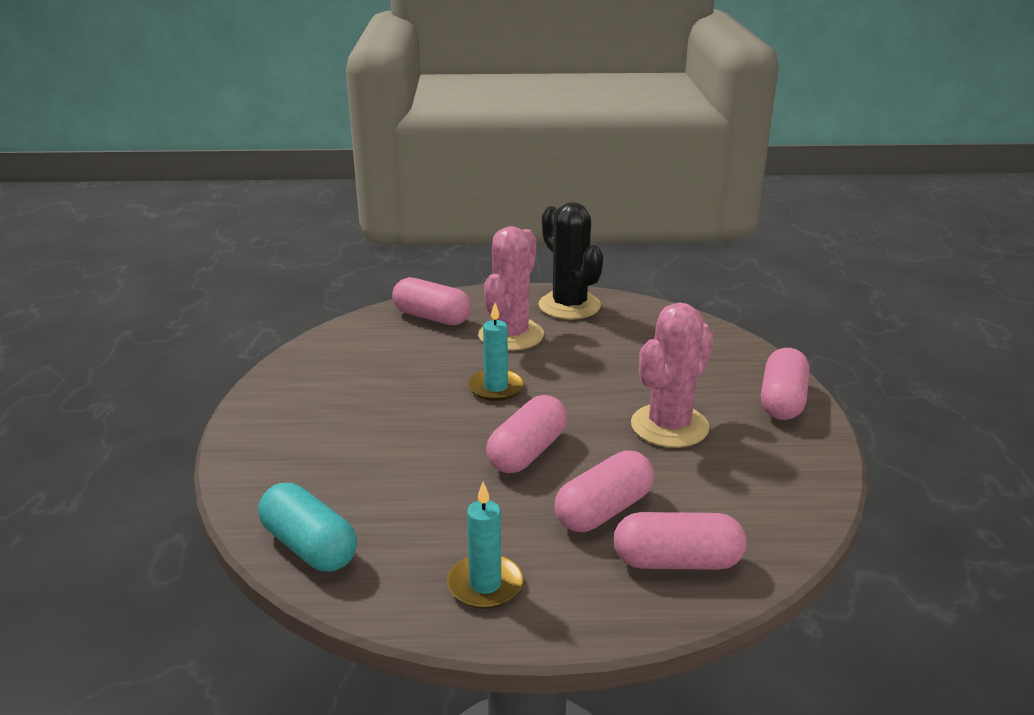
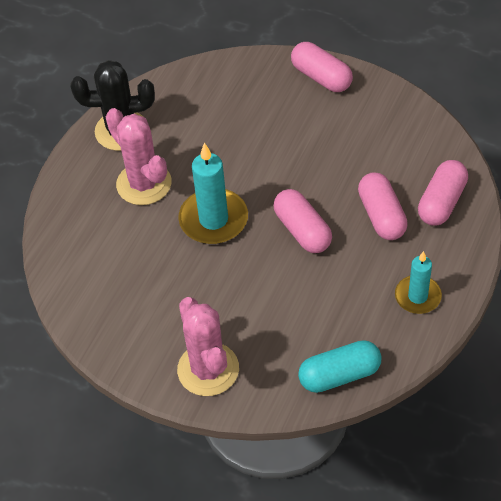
camera: 60 degrees left, 25 degrees up
(432, 317) = (80, 224): pink capsule -> none
(496, 387) = (213, 219): turquoise candle -> turquoise candle, size x1.58
(669, 426) = (316, 146): pink cactus -> pink cactus (208, 369)

